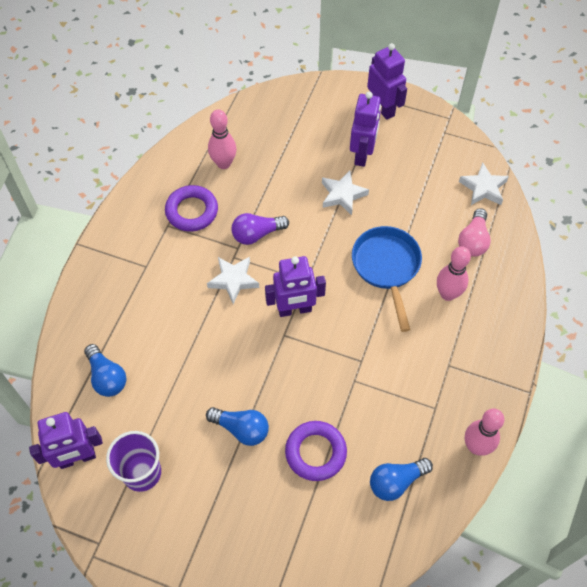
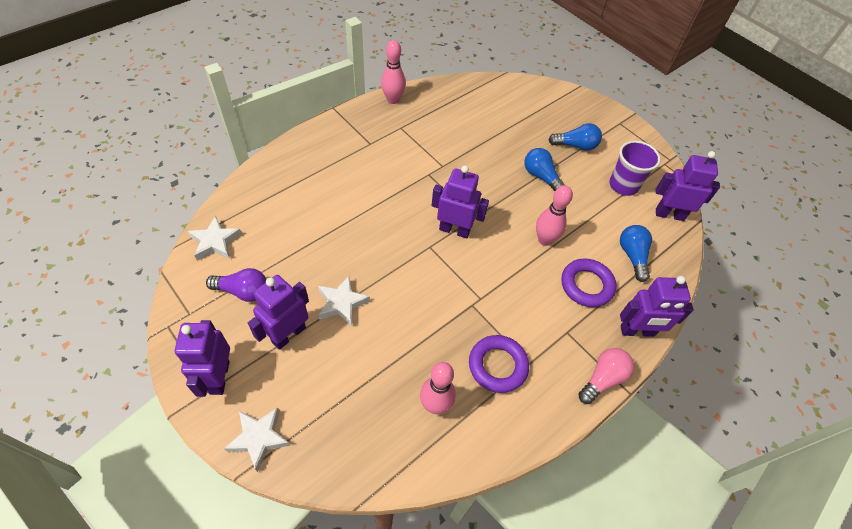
camera: 155 degrees left, 5 degrees down
(83, 298) = (637, 331): none -> purple robot
(233, 280) = (492, 278): white star -> white star (259, 438)
(257, 234) = (447, 308): purple light bulb -> purple light bulb (243, 291)
(315, 452) = (497, 142): purple ring -> purple ring (586, 285)
(387, 267) = (357, 223): blue pan -> none
(396, 482) = (456, 108): blue light bulb -> blue light bulb (575, 145)
(448, 294) = (328, 182): pink bowling pin -> pink bowling pin (544, 240)
(473, 241) = (270, 207): pink light bulb -> pink light bulb (603, 379)

